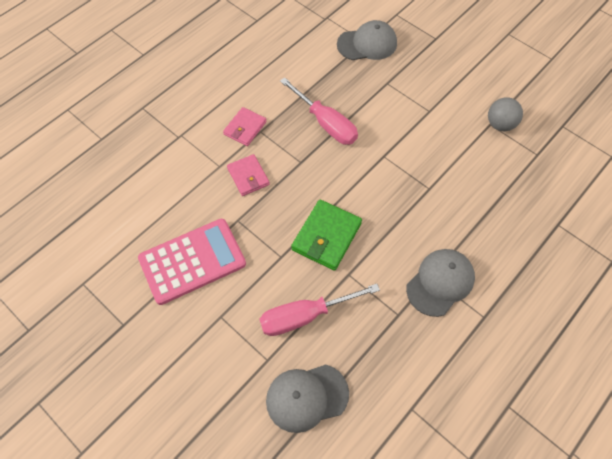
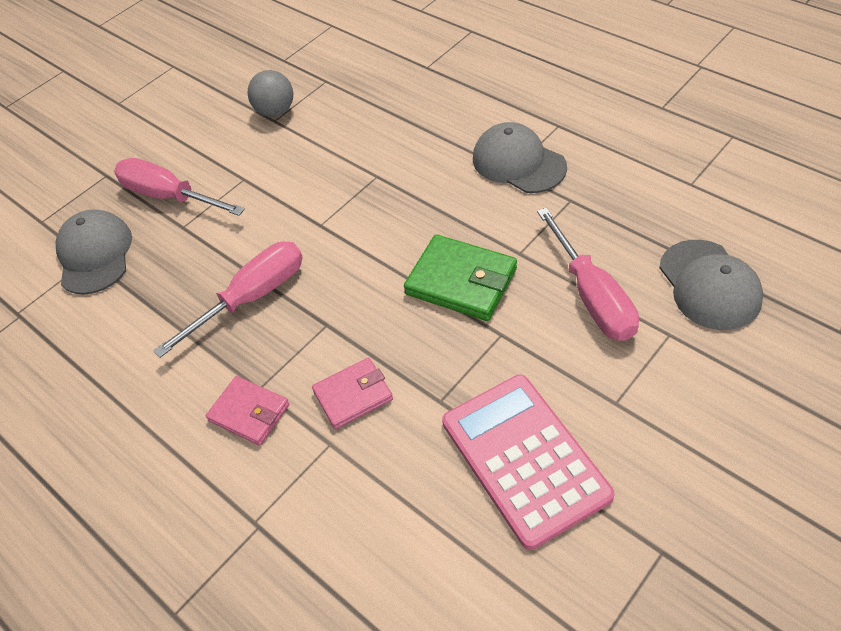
camera: 85 degrees left, 10 degrees down
(414, 73) = (169, 196): none -> pink screwdriver

